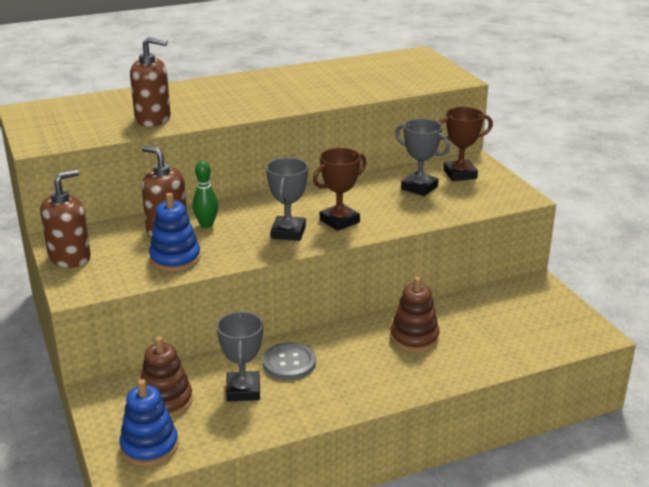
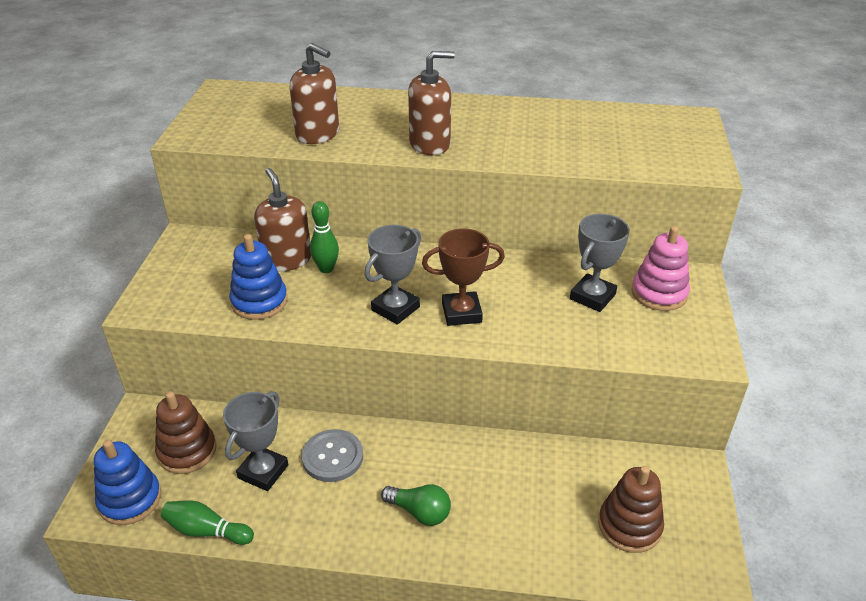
camera: 30 degrees right, 10 degrees up
(70, 257) = (174, 264): brown soap dispenser -> brown soap dispenser (430, 144)
(235, 439) = (207, 531): none -> green bowling pin
(385, 370) = (419, 512): none -> green light bulb
(414, 338) = (485, 482): brown stacking toy -> brown stacking toy (629, 526)
(419, 188) = (592, 297): grey trophy -> grey trophy turned 60 degrees clockwise
(460, 174) = (659, 293): brown trophy -> pink stacking toy

